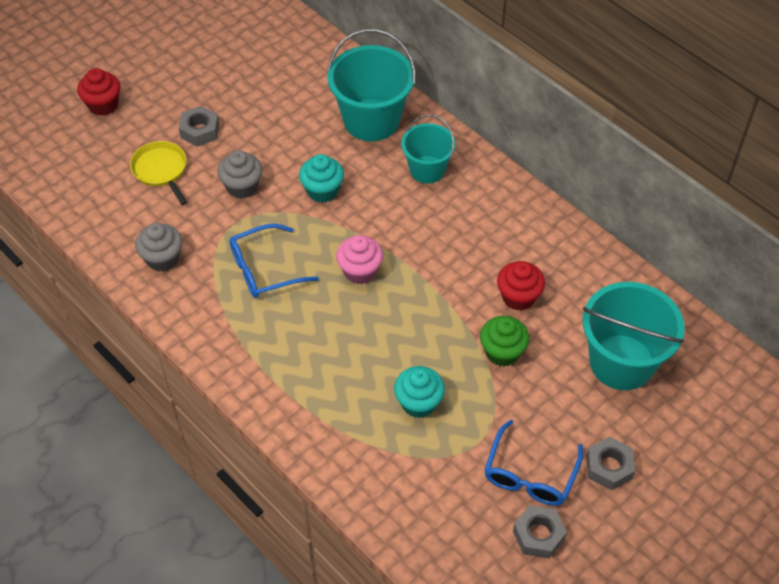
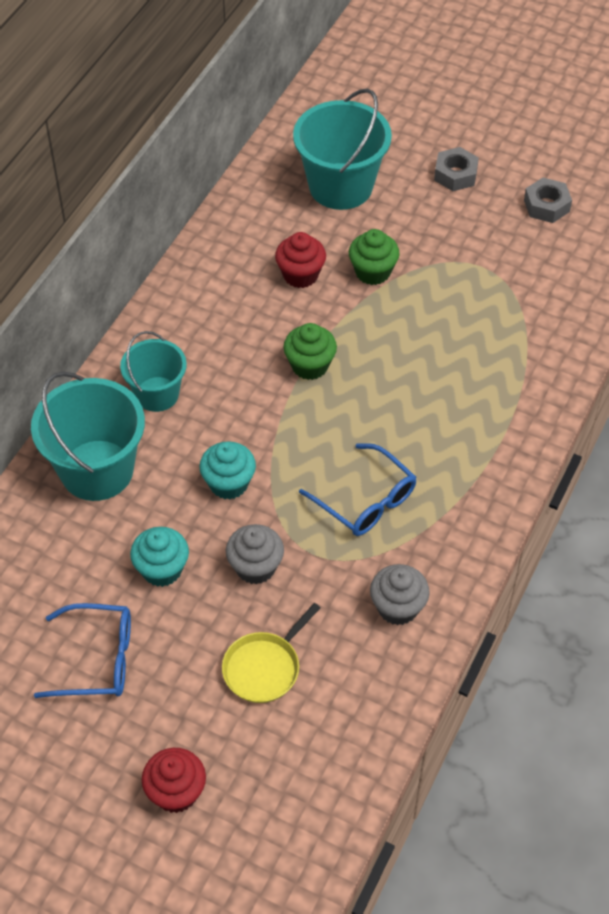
camera: 110 degrees left, 0 degrees up
(200, 131) = (181, 651): grey nut -> none
(360, 271) = (328, 412): pink cupcake -> none
(414, 273) = (310, 365): none -> green cupcake
(418, 403) = (462, 319): turquoise cupcake -> turquoise cupcake (162, 569)
(529, 475) = (493, 223): blue glasses -> blue glasses (98, 659)

